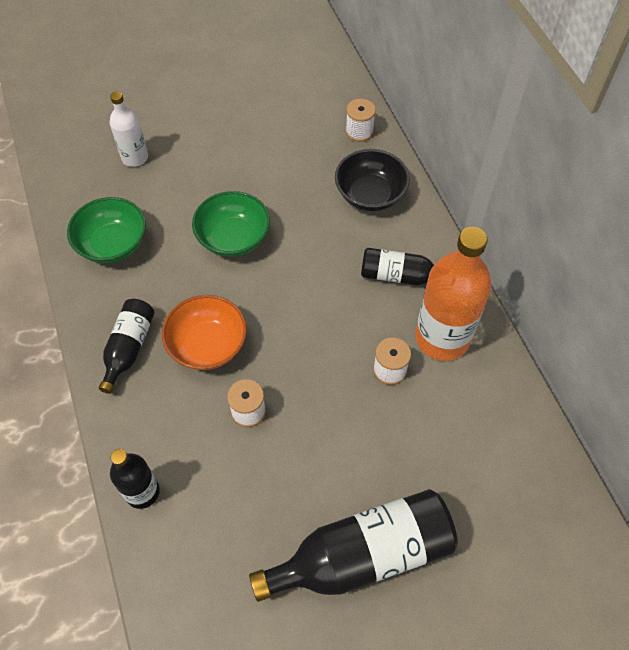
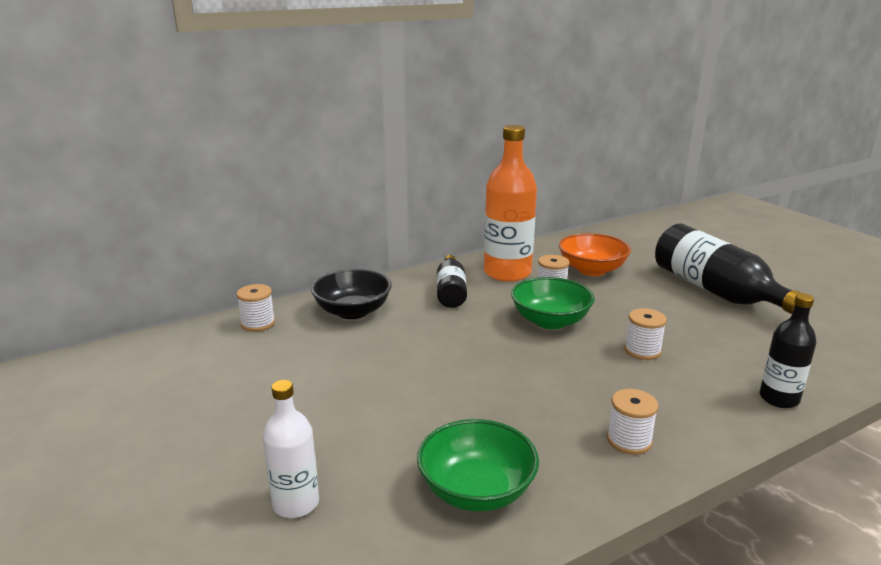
camera: 100 degrees left, 35 degrees down
(129, 348) = (629, 440): black bottle -> white spool
(208, 345) = (587, 384): orange bowl -> orange bowl (592, 270)
(233, 238) = (434, 387): green bowl -> green bowl (550, 321)

